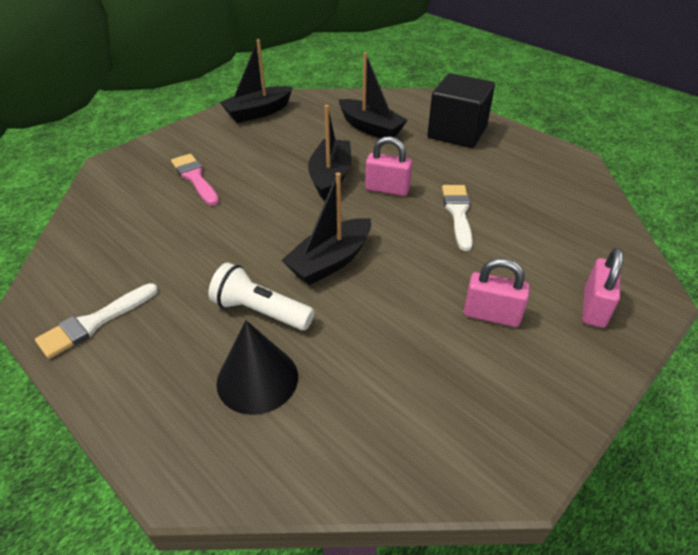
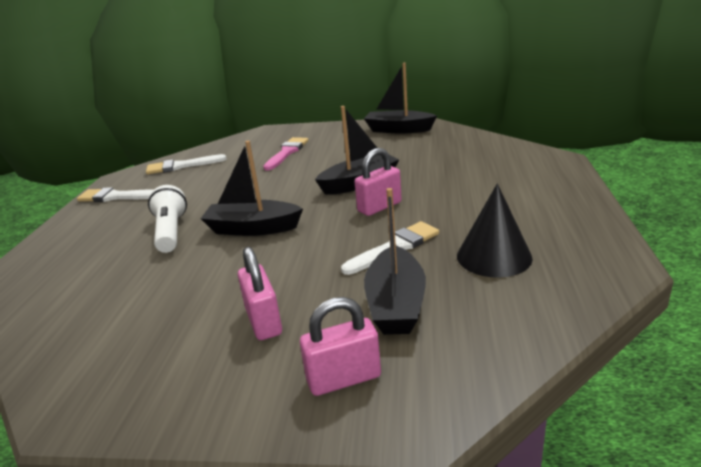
camera: 55 degrees right, 15 degrees down
(95, 248) = (181, 166): none -> white brush
(257, 379) = (103, 261): black cone -> black cone (494, 256)
(370, 128) = (457, 165): black boat -> black boat (396, 304)
(387, 189) = (379, 207): pink padlock -> pink padlock turned 75 degrees clockwise
(457, 132) = (529, 194): black cube -> none

